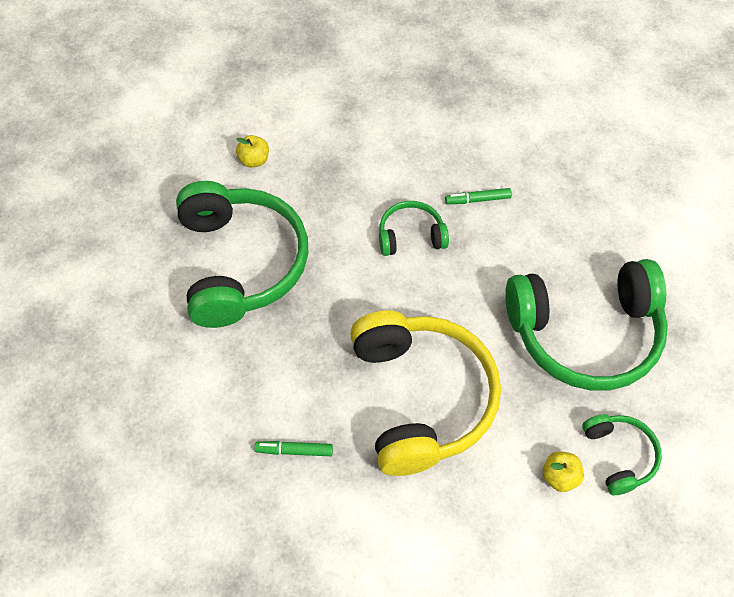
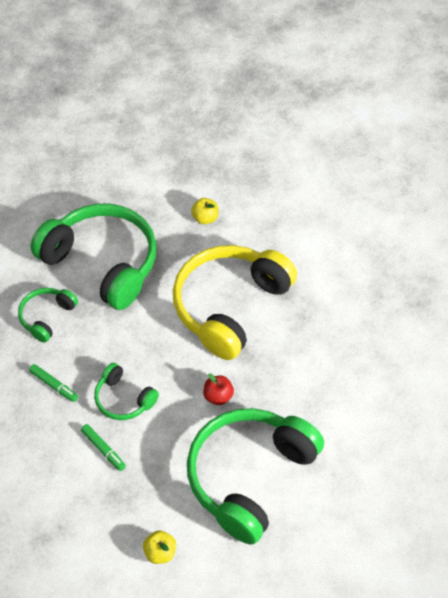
camera: 135 degrees left, 5 degrees down
(294, 450) = (327, 338): green marker -> green marker (103, 449)
(336, 304) = (218, 396): none -> red apple
(619, 455) = (165, 203): green headphones -> green headphones (47, 317)

